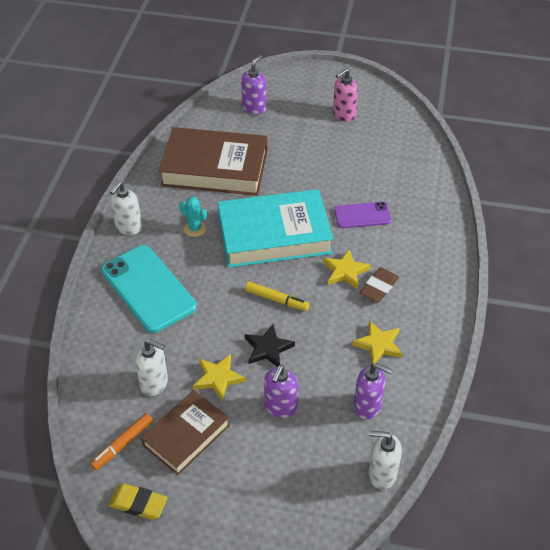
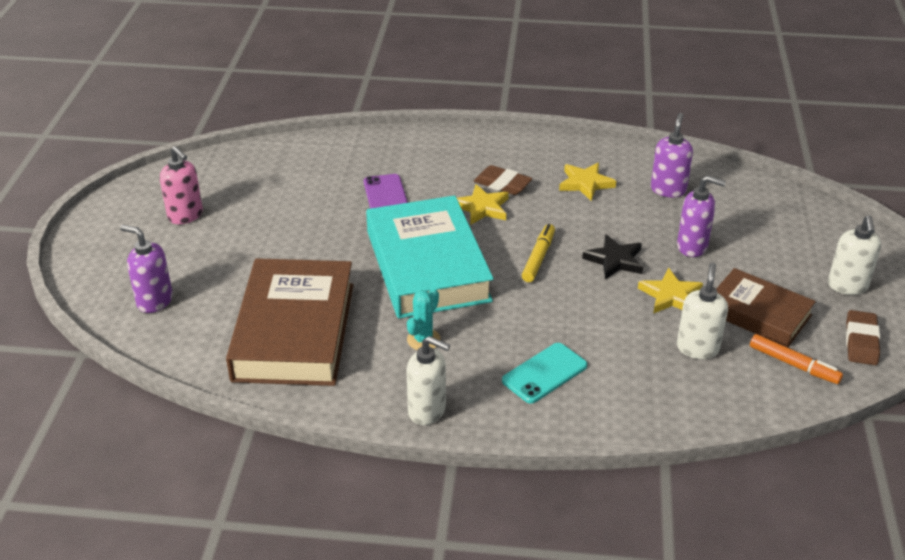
camera: 95 degrees left, 10 degrees down
(138, 503) = (861, 341): yellow eraser -> brown eraser
(148, 288) = (544, 373): turquoise phone -> turquoise phone, size x0.56
(381, 474) = (744, 180): white soap dispenser -> white soap dispenser (847, 286)

